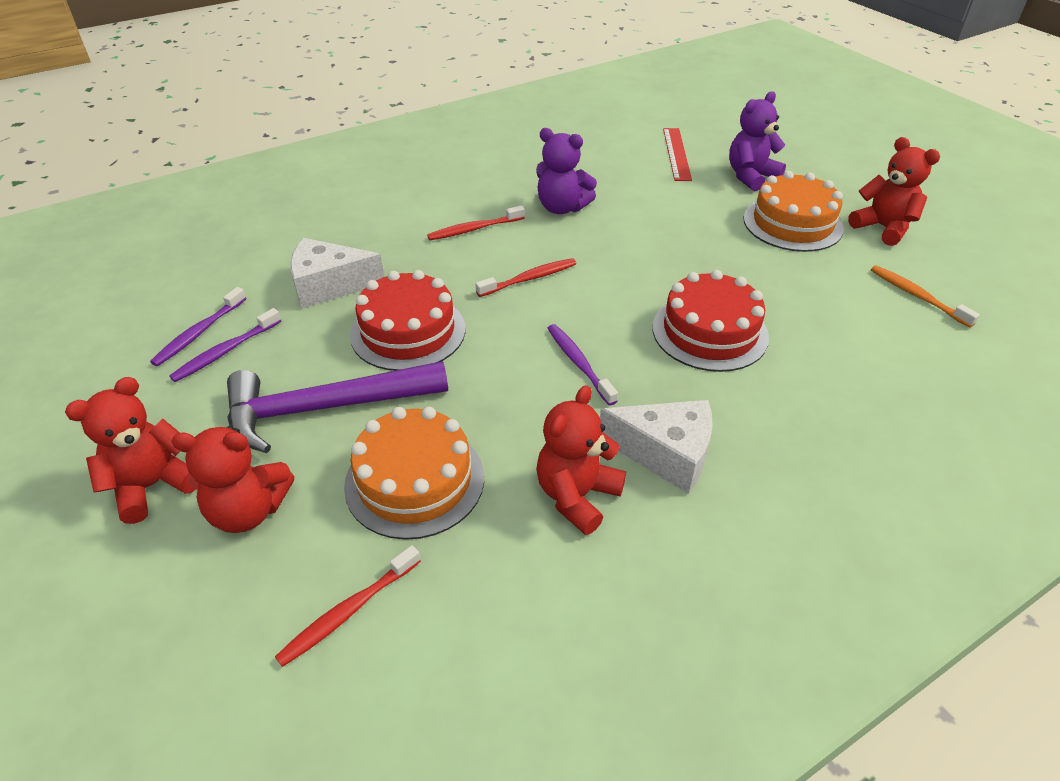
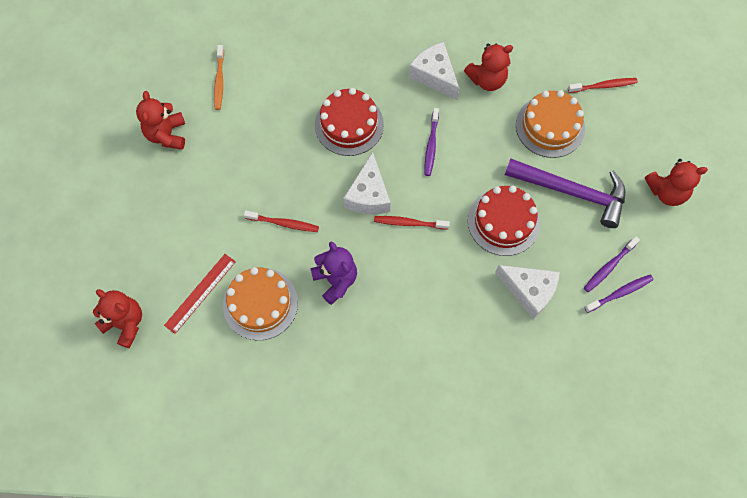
camera: 145 degrees left, 25 degrees up
(226, 351) = (609, 267): purple toothbrush -> purple toothbrush turned 150 degrees clockwise
(248, 511) = (627, 153): red teddy bear -> red teddy bear (125, 323)
(474, 229) = (408, 293): red toothbrush -> red toothbrush (283, 223)
(604, 280) = (368, 195): none -> white cheese
(750, 176) = (182, 232): purple teddy bear -> none
(792, 223) = (212, 172): orange cake -> orange cake (260, 303)

